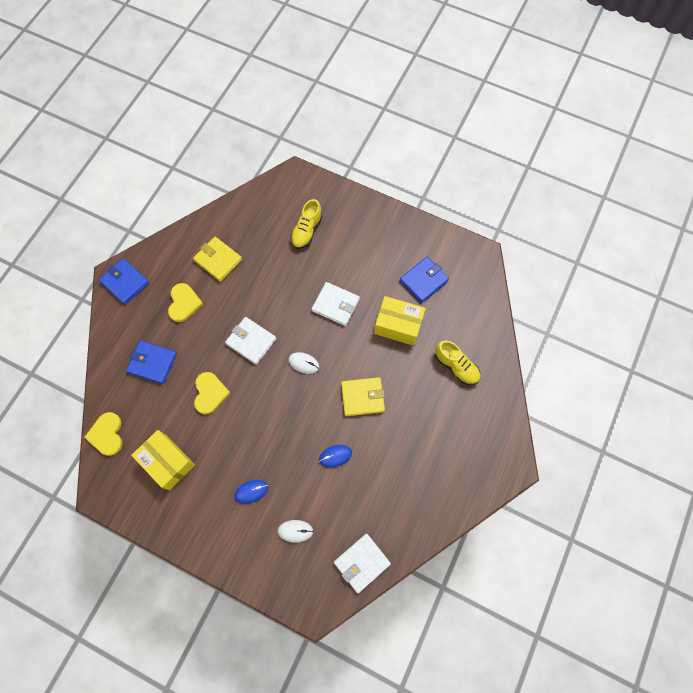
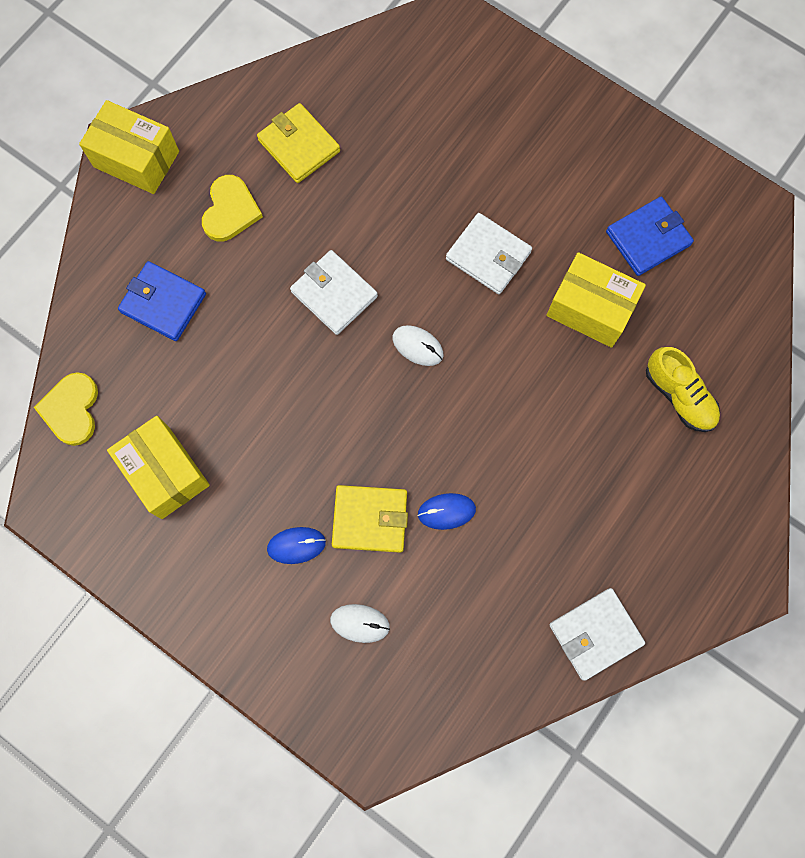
camera: 10 degrees right, 5 degrees up
(125, 282) = (136, 159): blue wallet -> yellow box
(210, 393) = (252, 370): yellow heart -> none
(307, 231) = (459, 119): yellow shoe -> none
(362, 397) = (509, 421): yellow wallet -> yellow wallet (370, 519)
(362, 563) = (462, 695): white wallet -> white wallet (595, 634)

